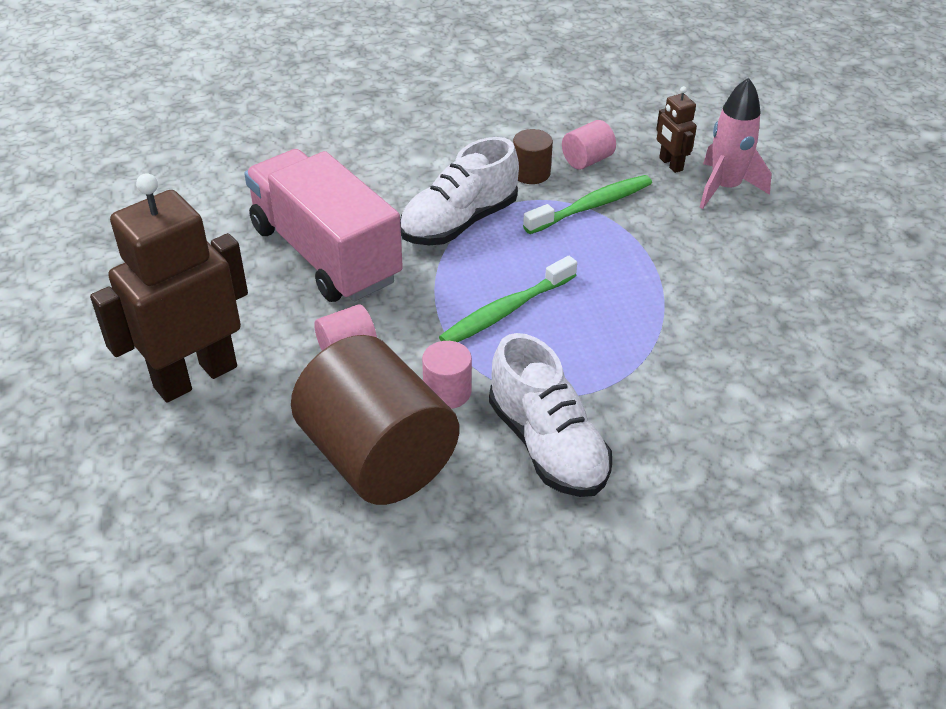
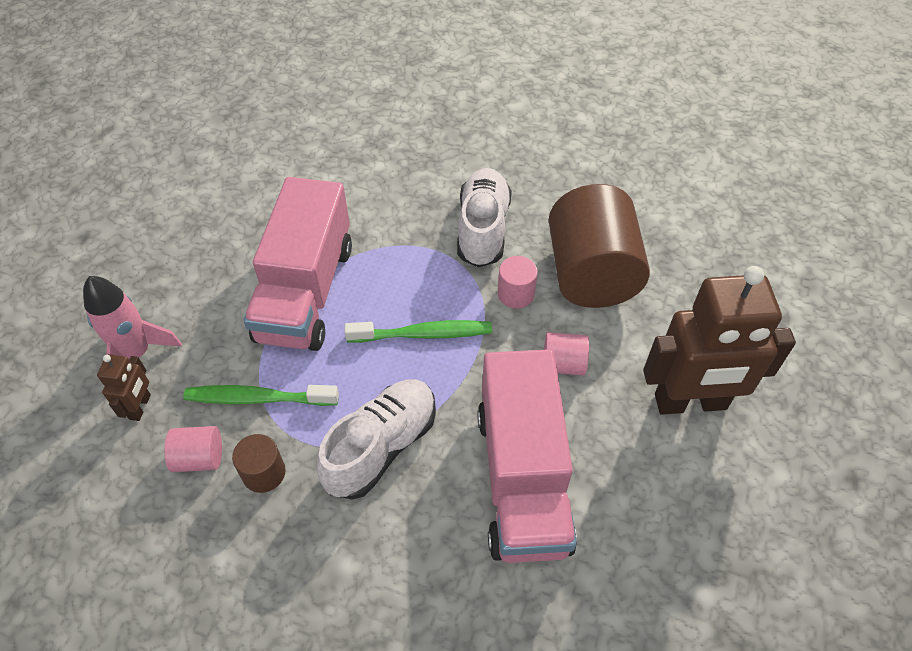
camera: 145 degrees left, 10 degrees up
(459, 222) = (381, 447): white shoe -> white shoe turned 45 degrees counterclockwise
(655, 291) = (306, 292): none -> pink truck

